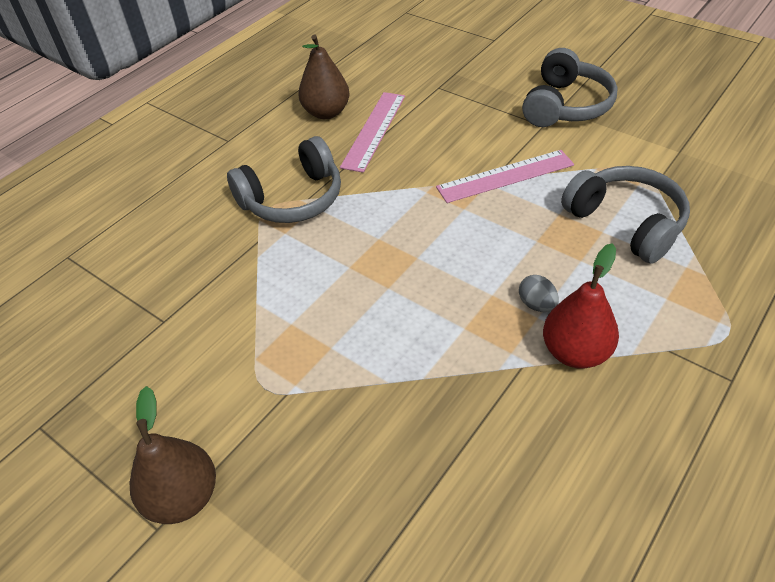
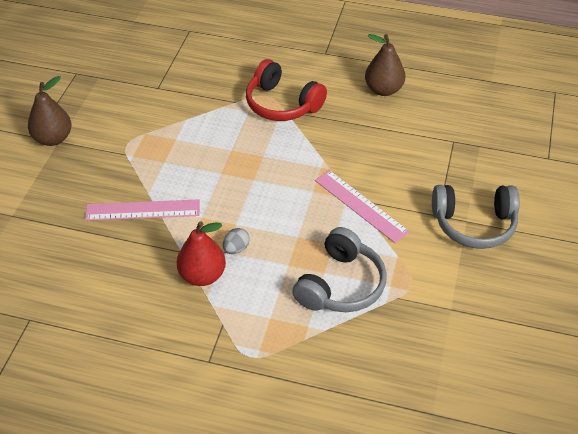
camera: 65 degrees right, 0 degrees up
(292, 199) = (282, 104): grey headphones -> red headphones
(374, 130) = (376, 121): pink ruler -> pink ruler (143, 210)

